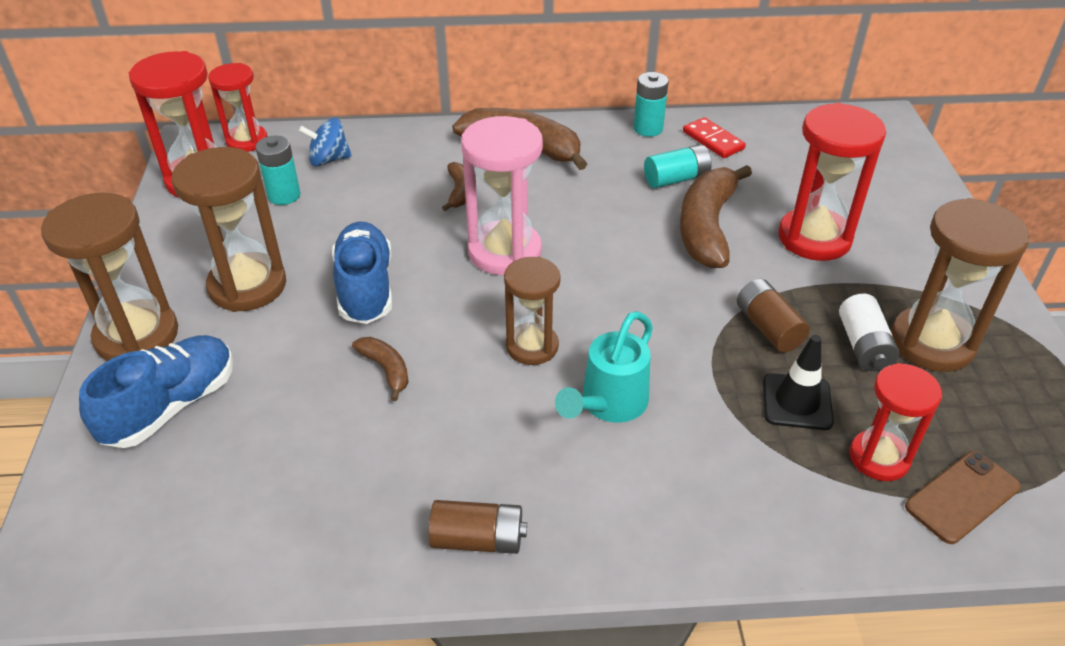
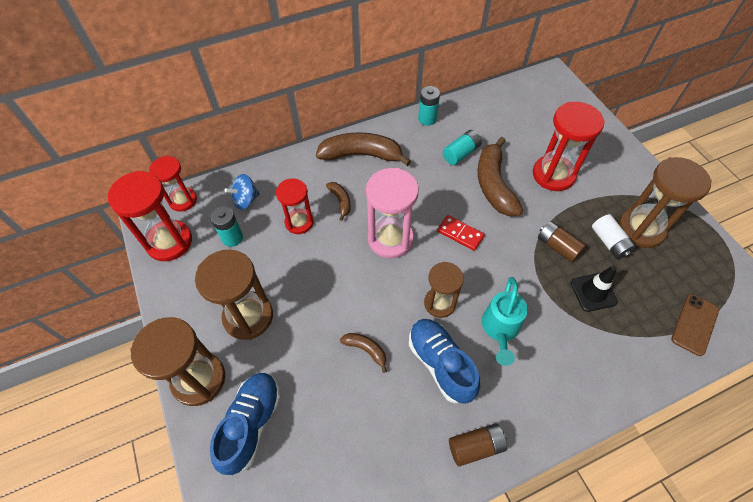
camera: 20 degrees left, 15 degrees up
(365, 288) = (322, 294): blue shoe -> blue shoe (440, 364)
(713, 140) = (468, 118): red domino -> red domino (460, 234)
(879, 458) = (647, 314): red hourglass -> red hourglass (299, 222)

